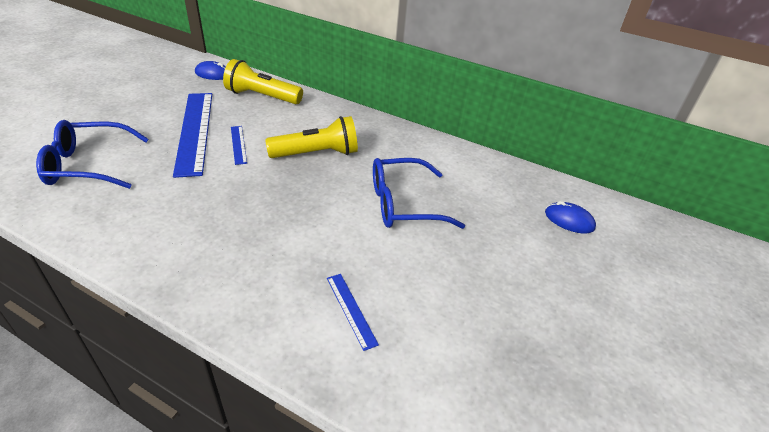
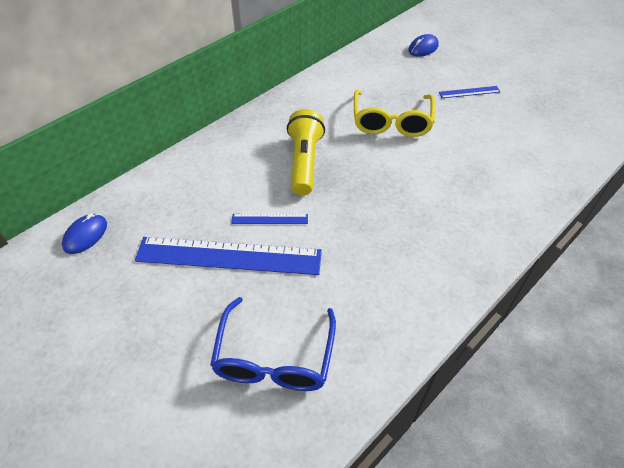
camera: 70 degrees left, 10 degrees up
(262, 96) = (171, 192): yellow flashlight -> none
(351, 310) = (504, 171): blue ruler -> blue ruler (469, 92)
(403, 204) = (391, 122): blue glasses -> yellow glasses

